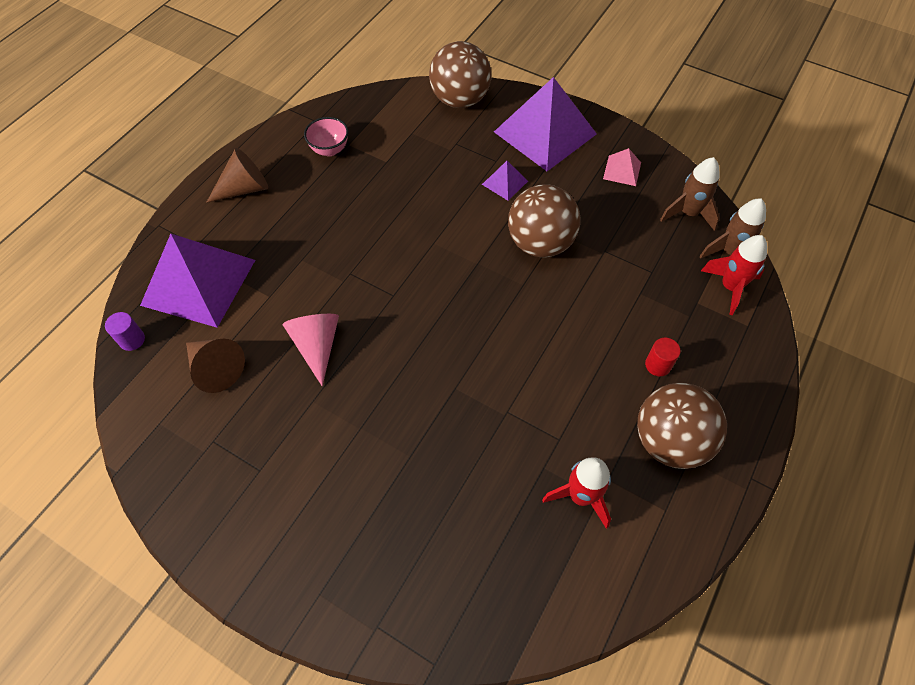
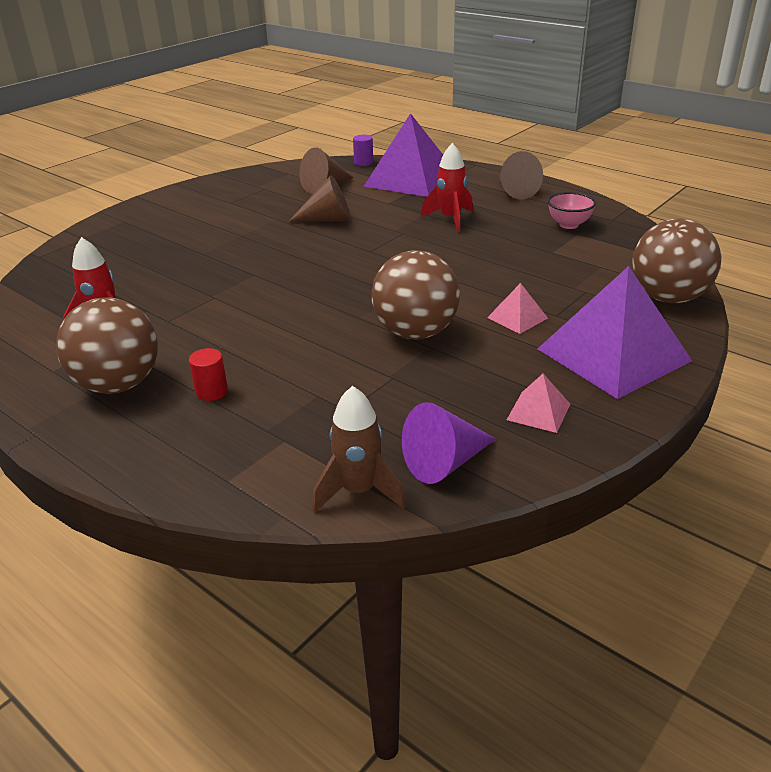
camera: 100 degrees right, 25 degrees down
(317, 346) = (328, 220): pink cone -> brown cone
(505, 182) = (517, 318): purple pyramid -> pink pyramid
(688, 213) = (444, 462): brown rocket -> purple cone
(730, 287) = (296, 476): red rocket -> red rocket (450, 219)

